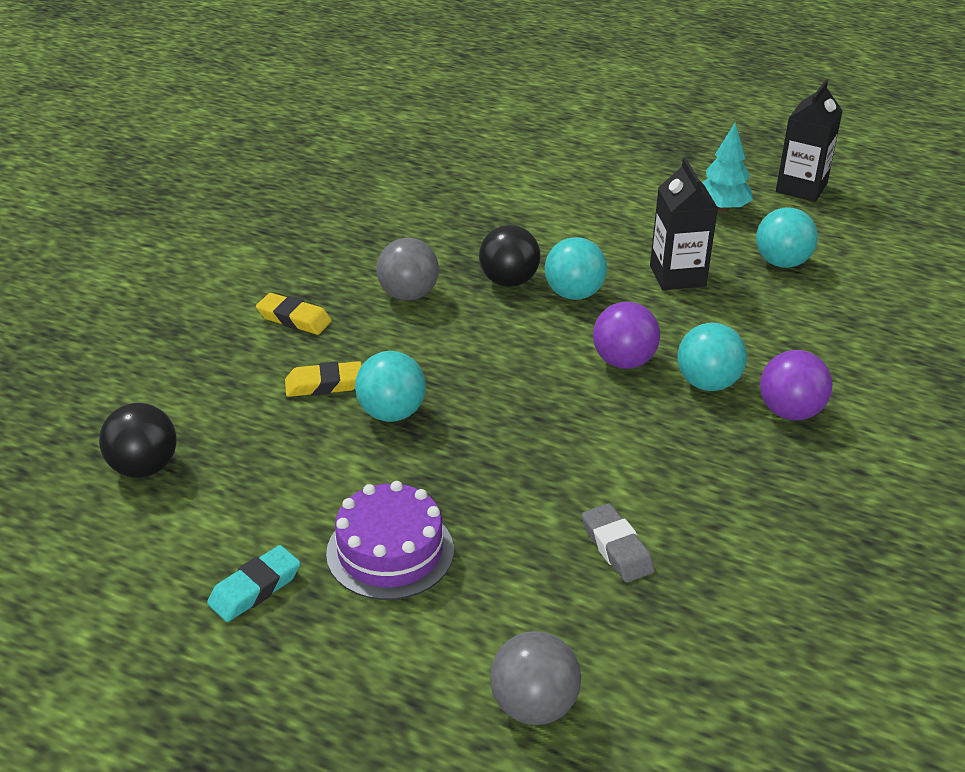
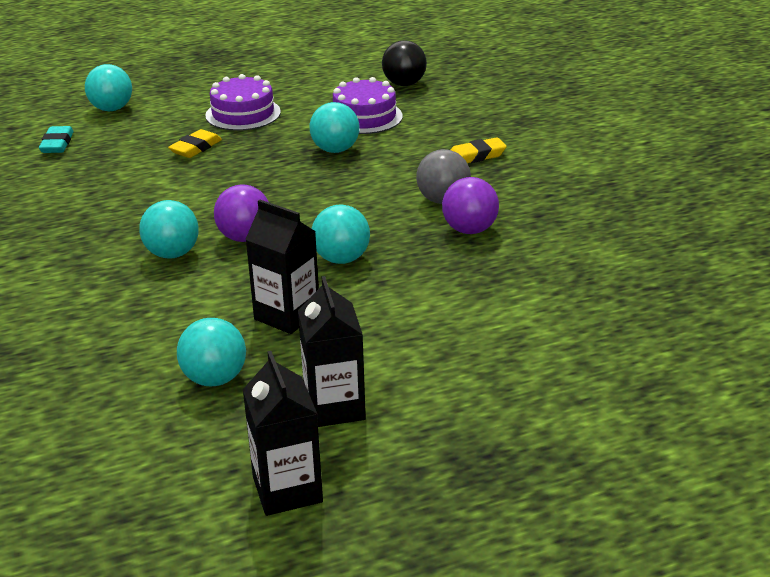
camera: 135 degrees right, 5 degrees down
(255, 589) = (279, 83): turquoise eraser -> turquoise eraser (57, 144)
(282, 442) = (364, 117): none -> purple cake
(324, 385) = (393, 142): yellow eraser -> yellow eraser (195, 148)
(509, 281) = (399, 242): black ball -> none
(533, 706) = (112, 109): grey ball -> turquoise ball
(617, 548) = (135, 161): grey eraser -> none
(722, 208) = (334, 407): turquoise tree -> black carton
(790, 412) = (98, 265): purple ball -> purple ball (469, 230)

